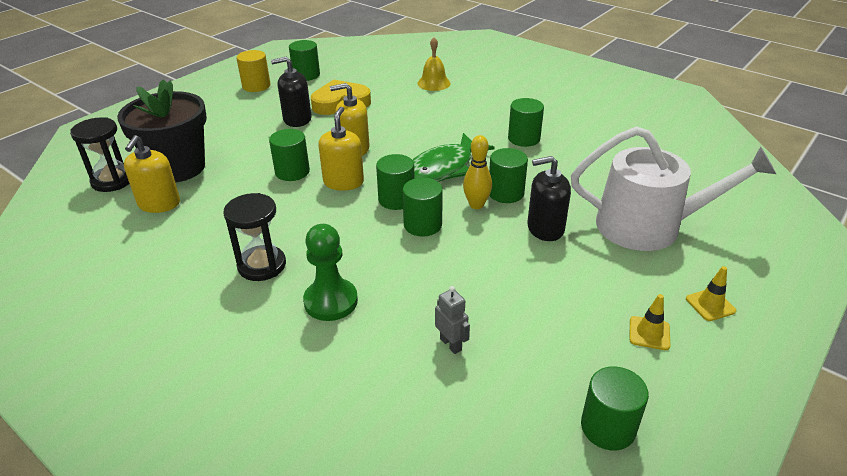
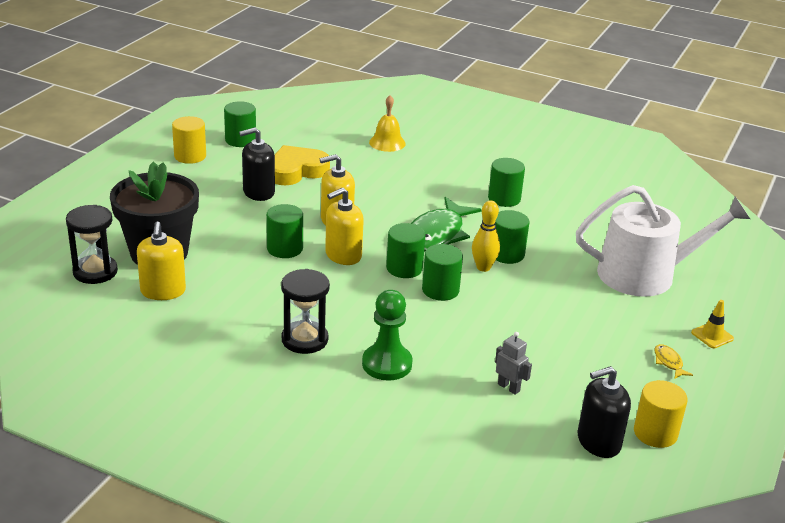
camera: 15 degrees left, 5 degrees down
(343, 182) = (343, 255): yellow soap dispenser -> yellow soap dispenser turned 120 degrees counterclockwise
(545, 228) = (554, 284): black soap dispenser -> black soap dispenser (598, 442)
(608, 427) = (655, 433): green cylinder -> yellow cylinder
(649, 333) = (668, 362): yellow traffic cone -> yellow fish

